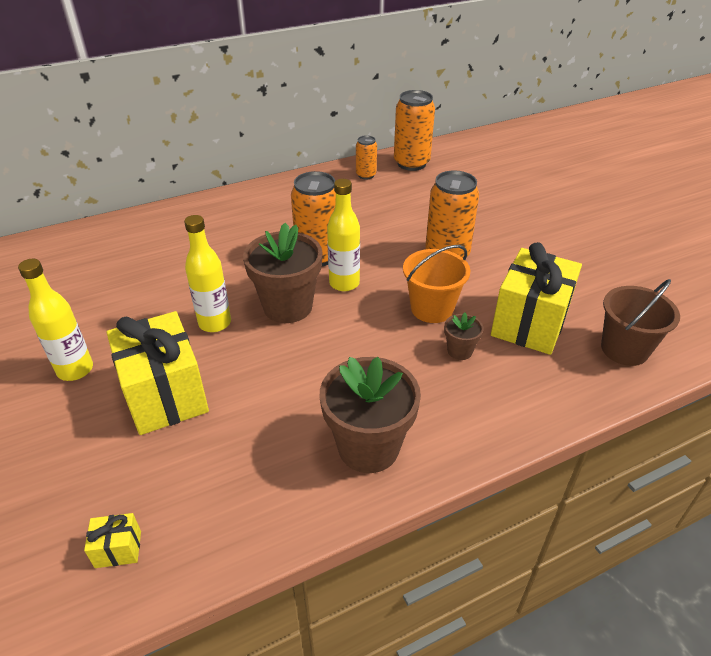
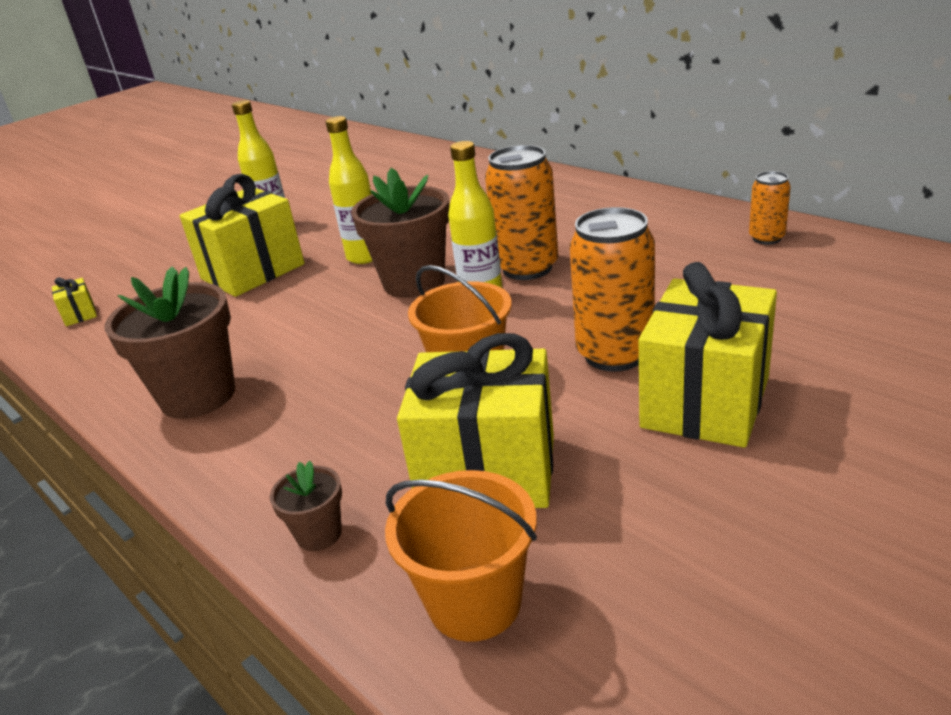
camera: 75 degrees right, 10 degrees down
(411, 163) = (858, 258): orange can -> none
(459, 351) = (387, 419): brown flower pot -> brown flower pot (319, 534)
(507, 243) = (705, 402): none -> yellow gift
(624, 349) = (474, 602): brown bucket -> orange bucket

